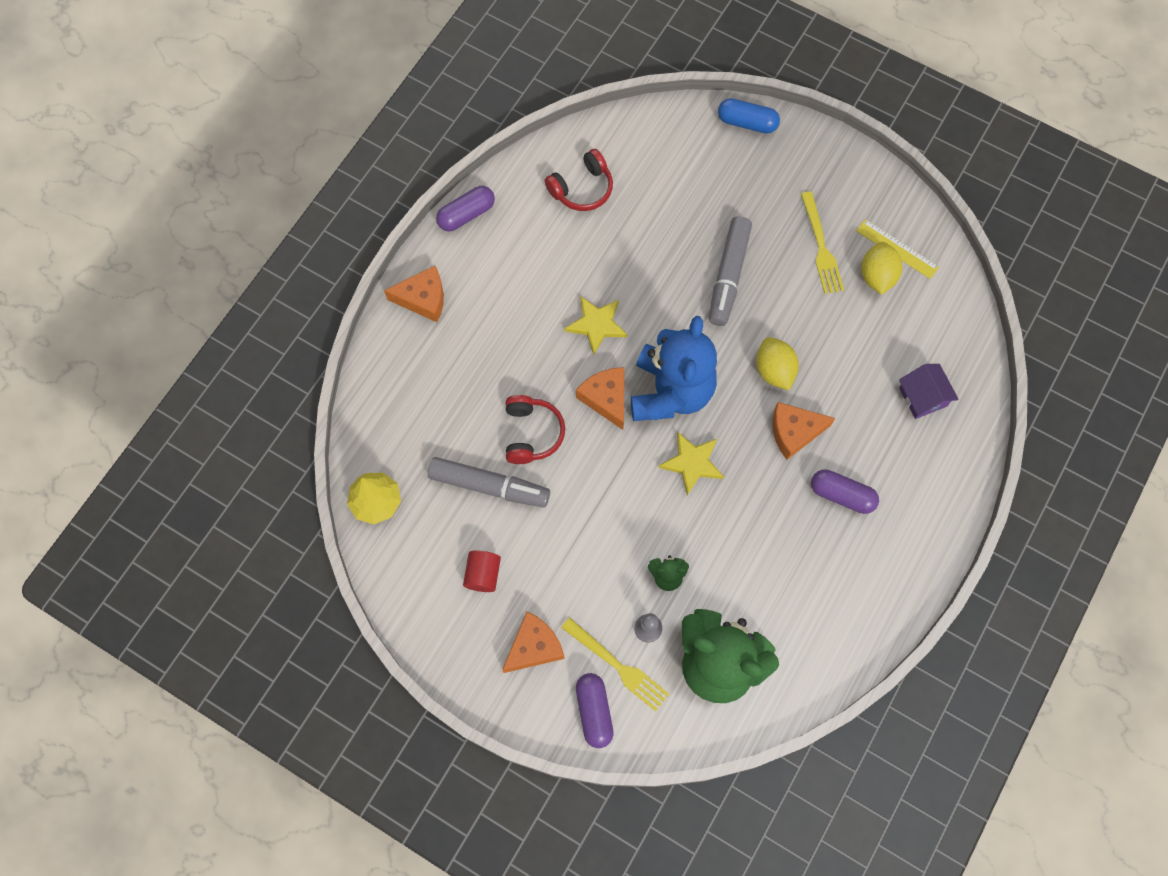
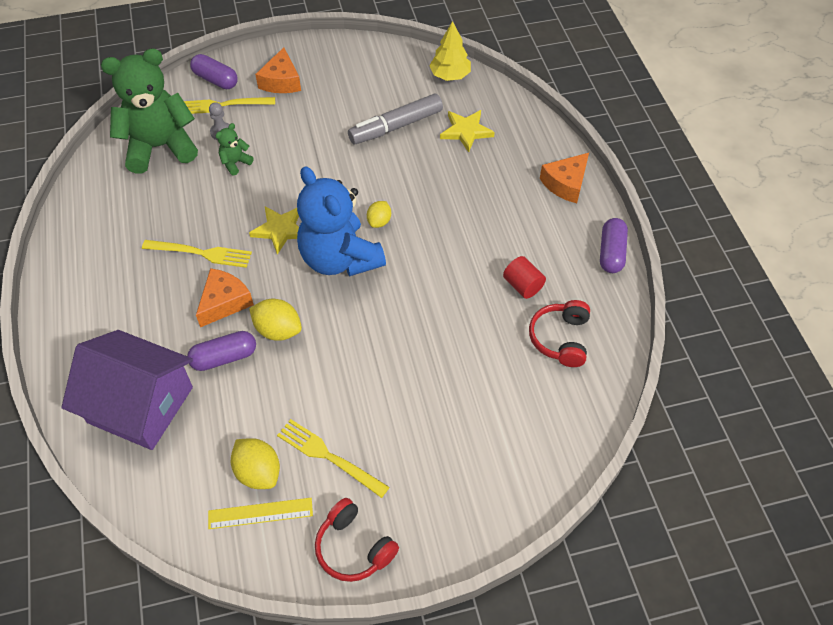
camera: 135 degrees right, 15 degrees down
(483, 574) = (348, 89): red cylinder -> red cylinder (522, 285)
(531, 433) = (403, 168): red headphones -> red headphones (354, 547)
(596, 325) = (437, 258): yellow star -> yellow star (466, 131)
(606, 398) = (379, 221): orange cheese -> yellow lemon
(728, 276) = (380, 369): grey marker -> none
(747, 122) = (501, 515): blue capsule -> none
(775, 497) = (201, 253): none -> yellow fork
(842, 495) = (153, 289): purple capsule -> purple capsule (224, 357)
(923, 397) = (140, 405): purple house -> purple house, size x2.02

